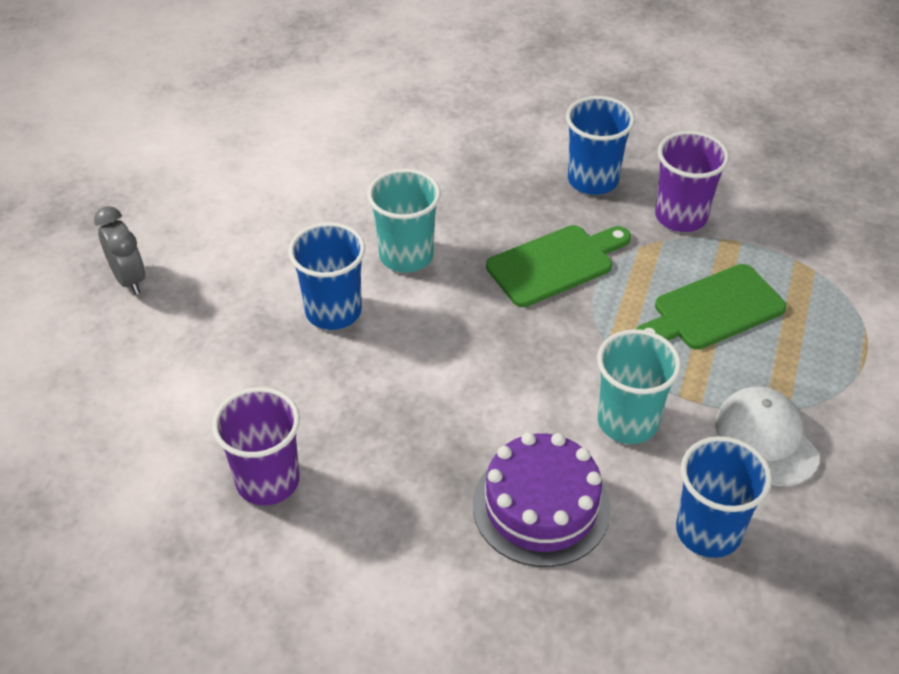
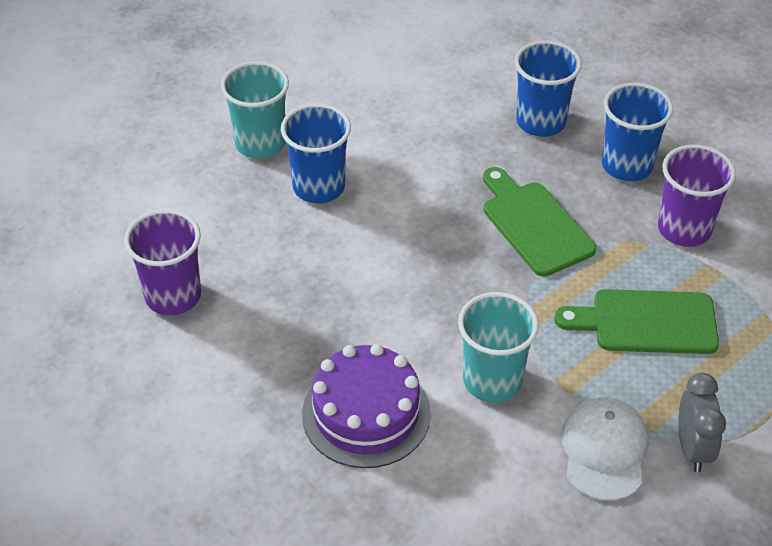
camera: 30 degrees right, 0 degrees up
(129, 279) = (183, 98): grey clock -> grey clock (692, 449)
(406, 256) = (411, 166): turquoise cup -> turquoise cup (260, 143)
(555, 264) = (534, 224): green cutting board -> green cutting board turned 120 degrees counterclockwise
(708, 531) = (490, 499): blue cup -> blue cup (541, 122)

